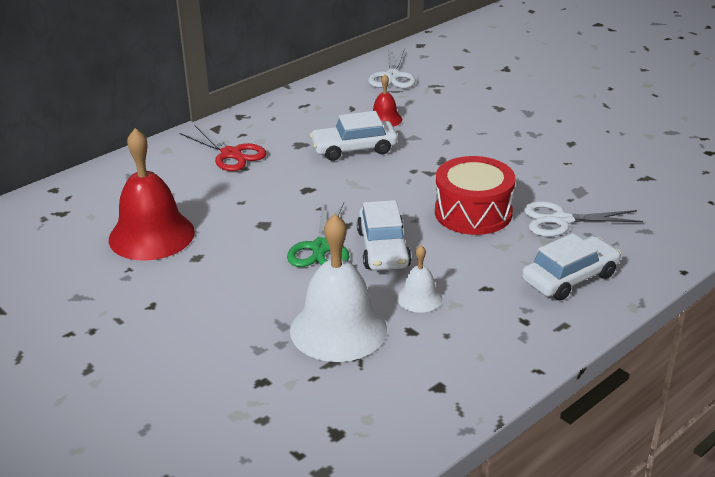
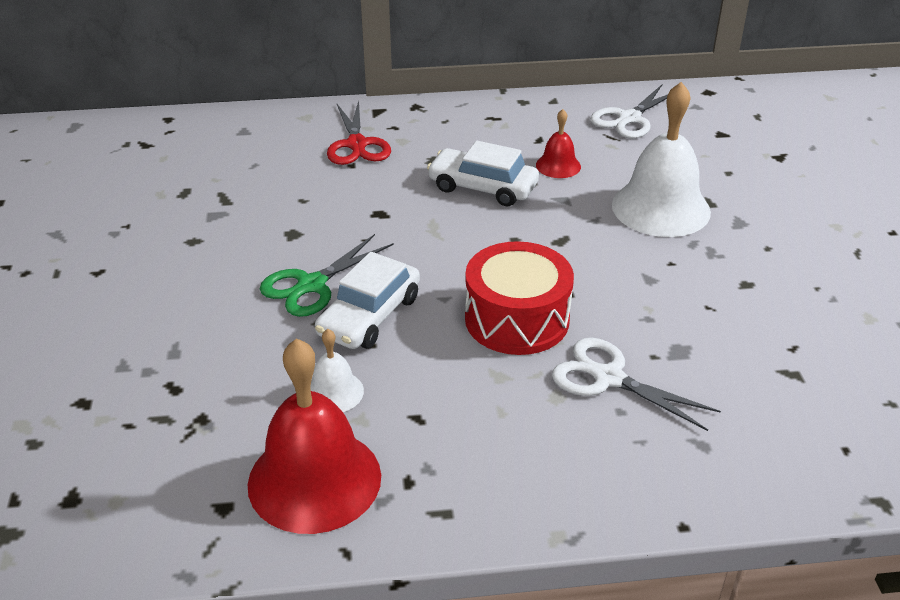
camera: 35 degrees right, 5 degrees up
(151, 235) = (185, 200): red bell -> red bell (314, 479)
(338, 329) = (215, 384): white bell -> white bell (661, 208)
(570, 278) = (527, 457): white car -> none

